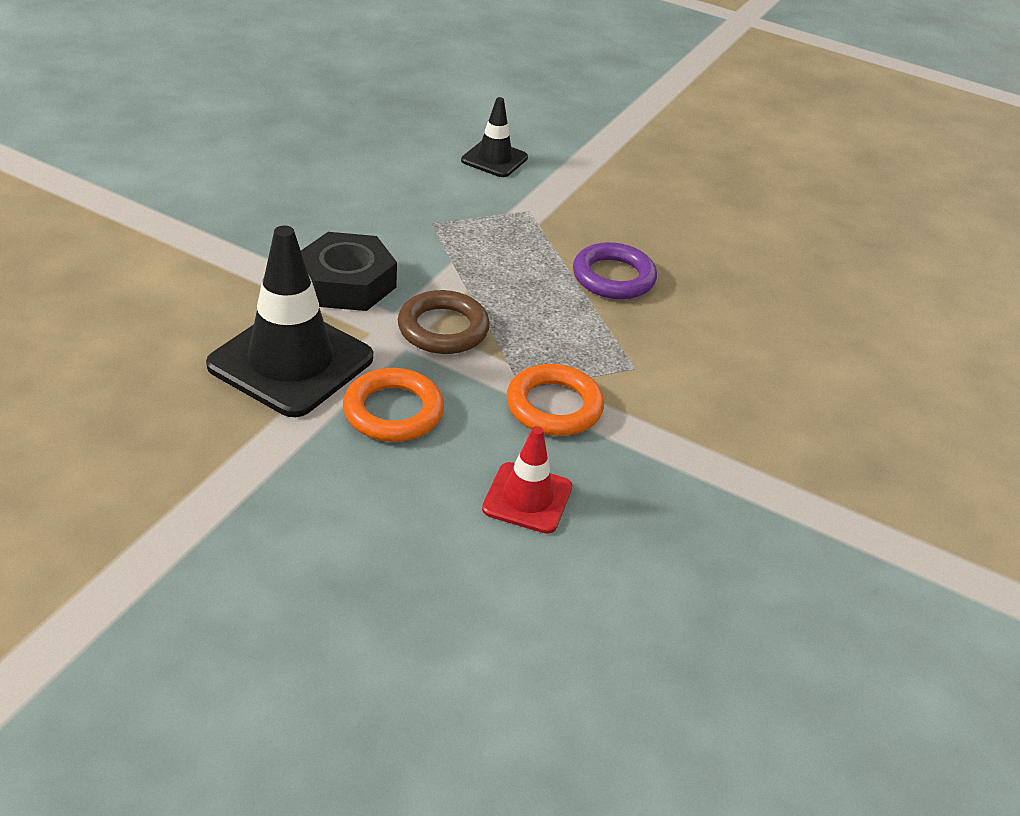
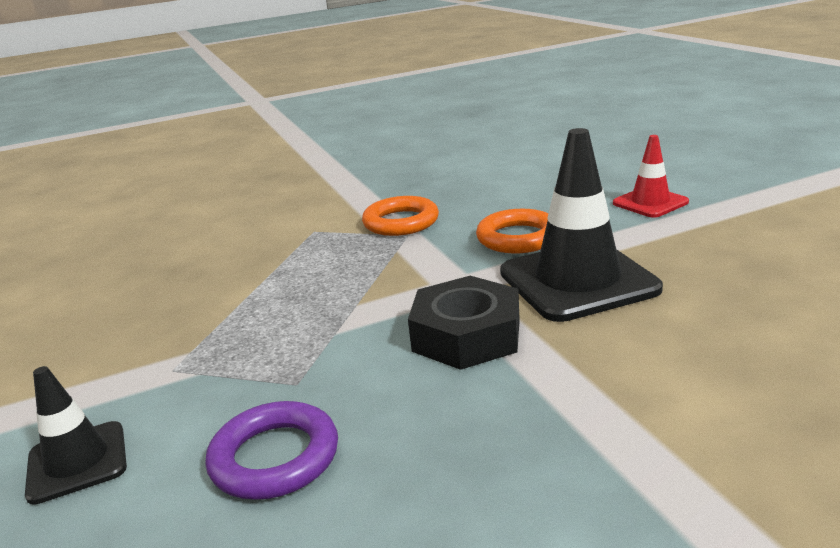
camera: 135 degrees left, 15 degrees down
(443, 329) = (419, 278): brown ring -> none
(527, 498) = (475, 192): red traffic cone -> red traffic cone (650, 203)
(613, 277) = (219, 285): purple ring -> purple ring (275, 457)

